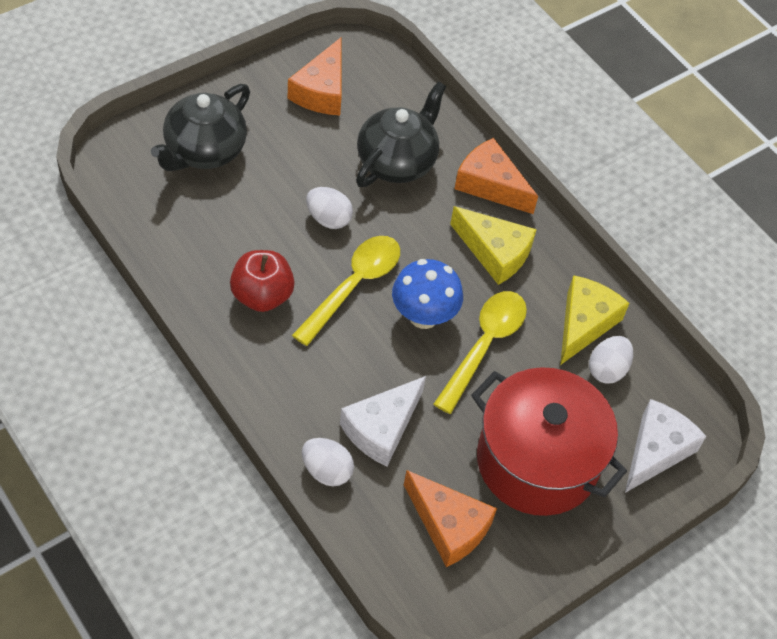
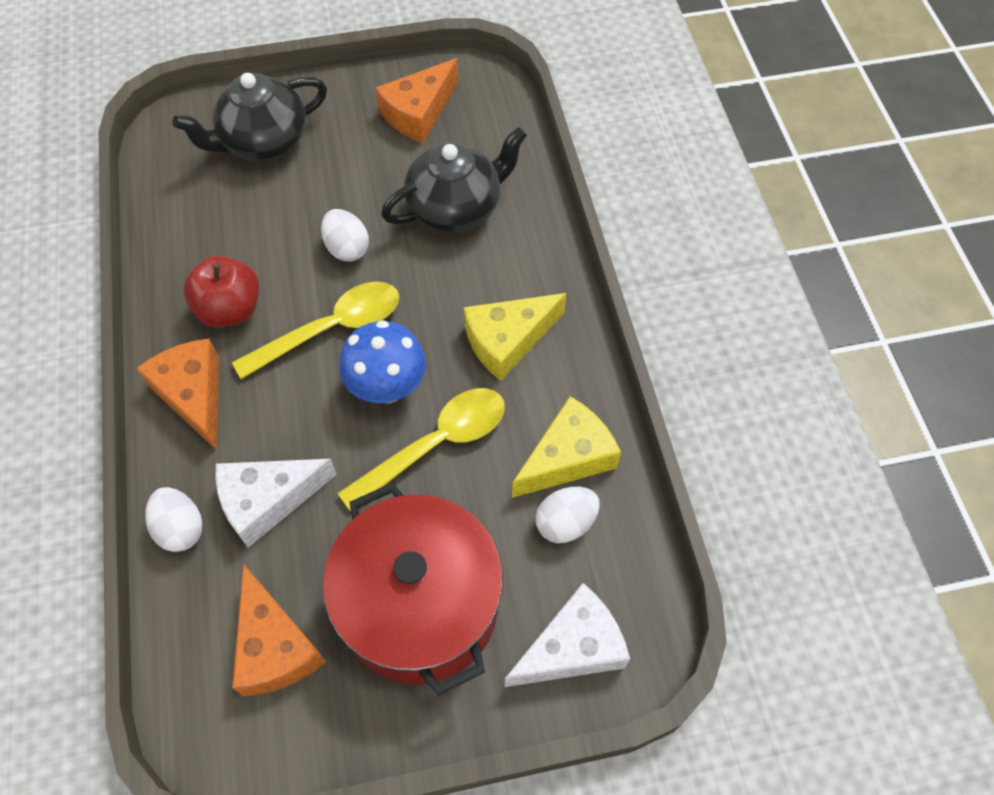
camera: 30 degrees right, 5 degrees up
(490, 185) = (545, 263): orange cheese -> orange cheese (193, 395)
(495, 252) = (508, 341): yellow cheese -> yellow cheese turned 90 degrees clockwise

